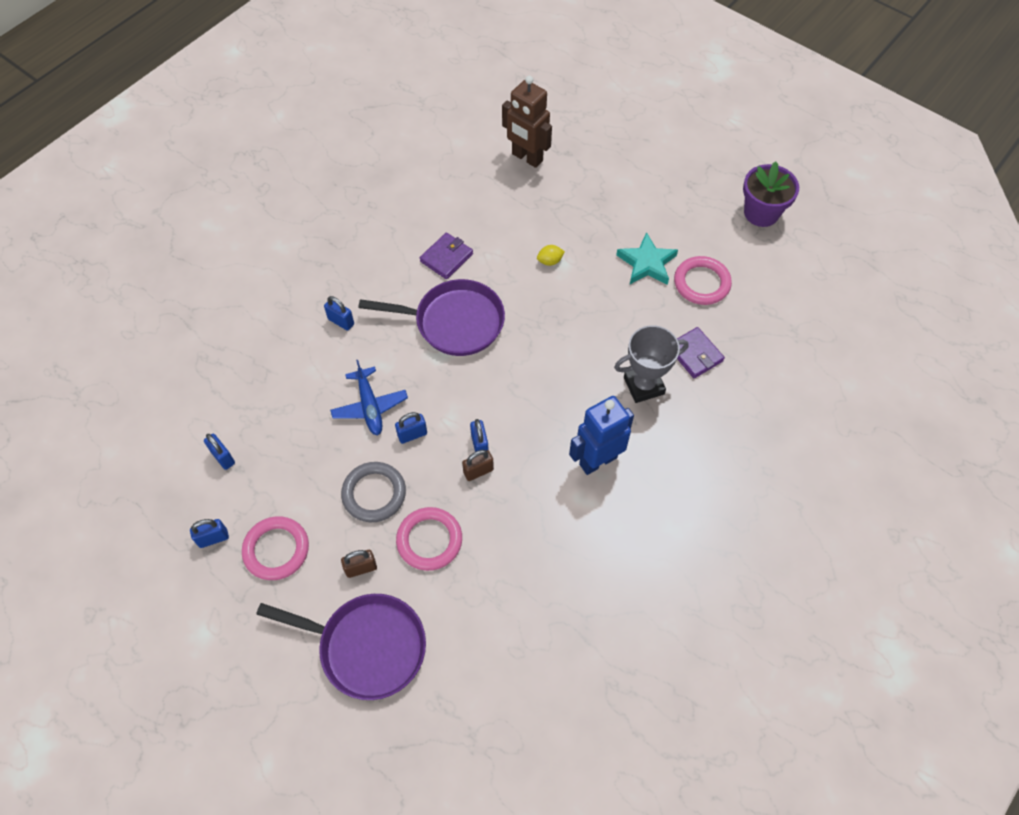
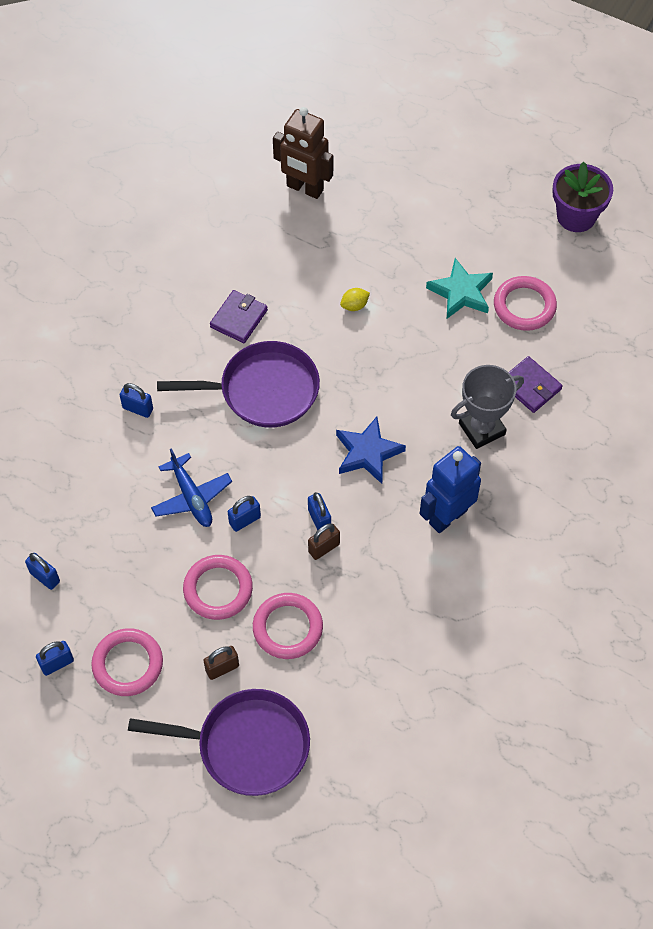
camera: 10 degrees left, 0 degrees up
(374, 494) = (218, 589): grey ring -> pink ring
(536, 391) = (368, 453): none -> blue star

